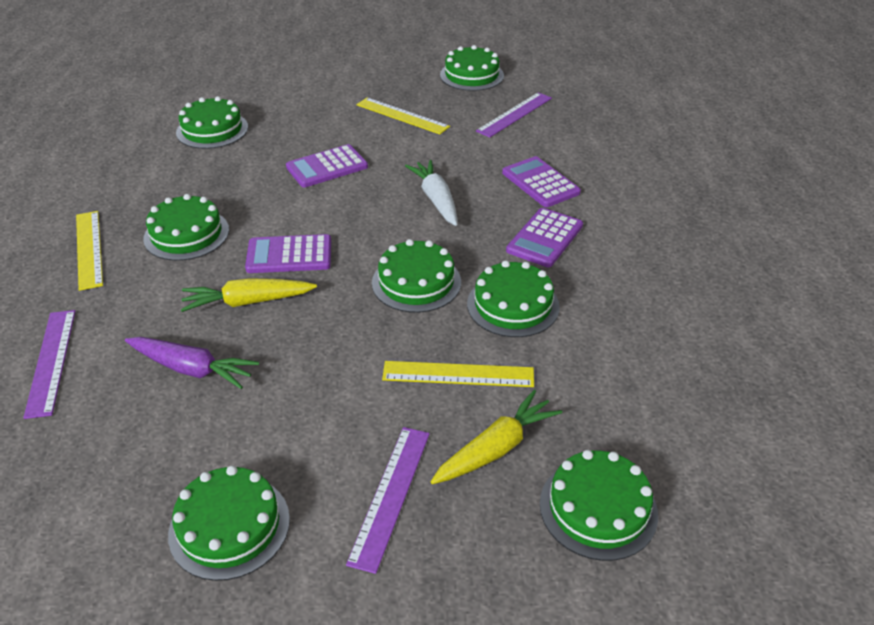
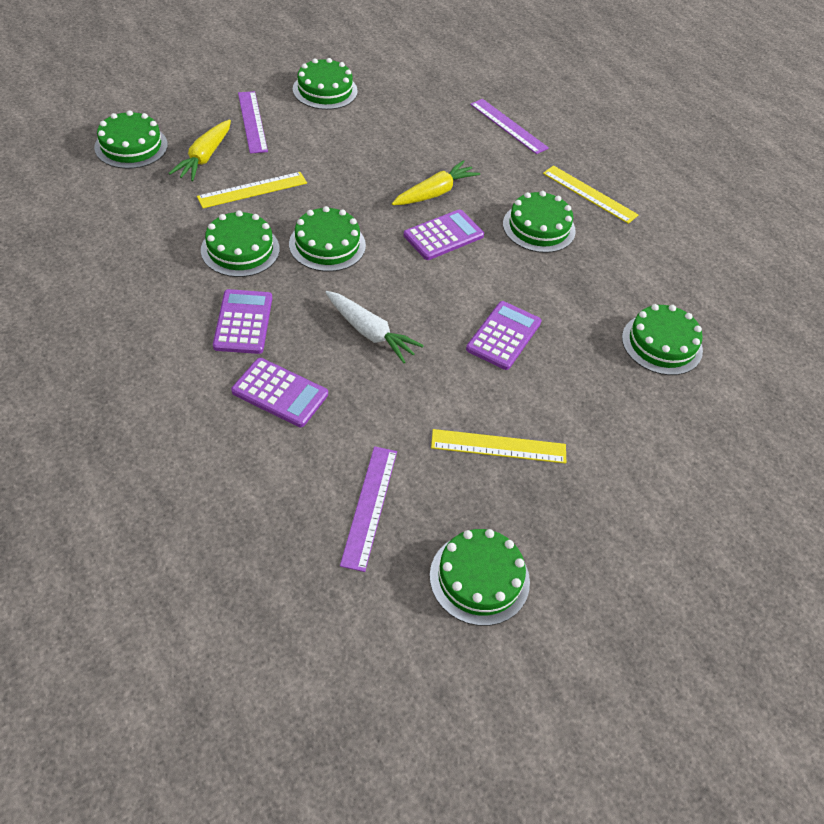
camera: 145 degrees right, 10 degrees up
(191, 369) = (423, 145): purple carrot -> none

